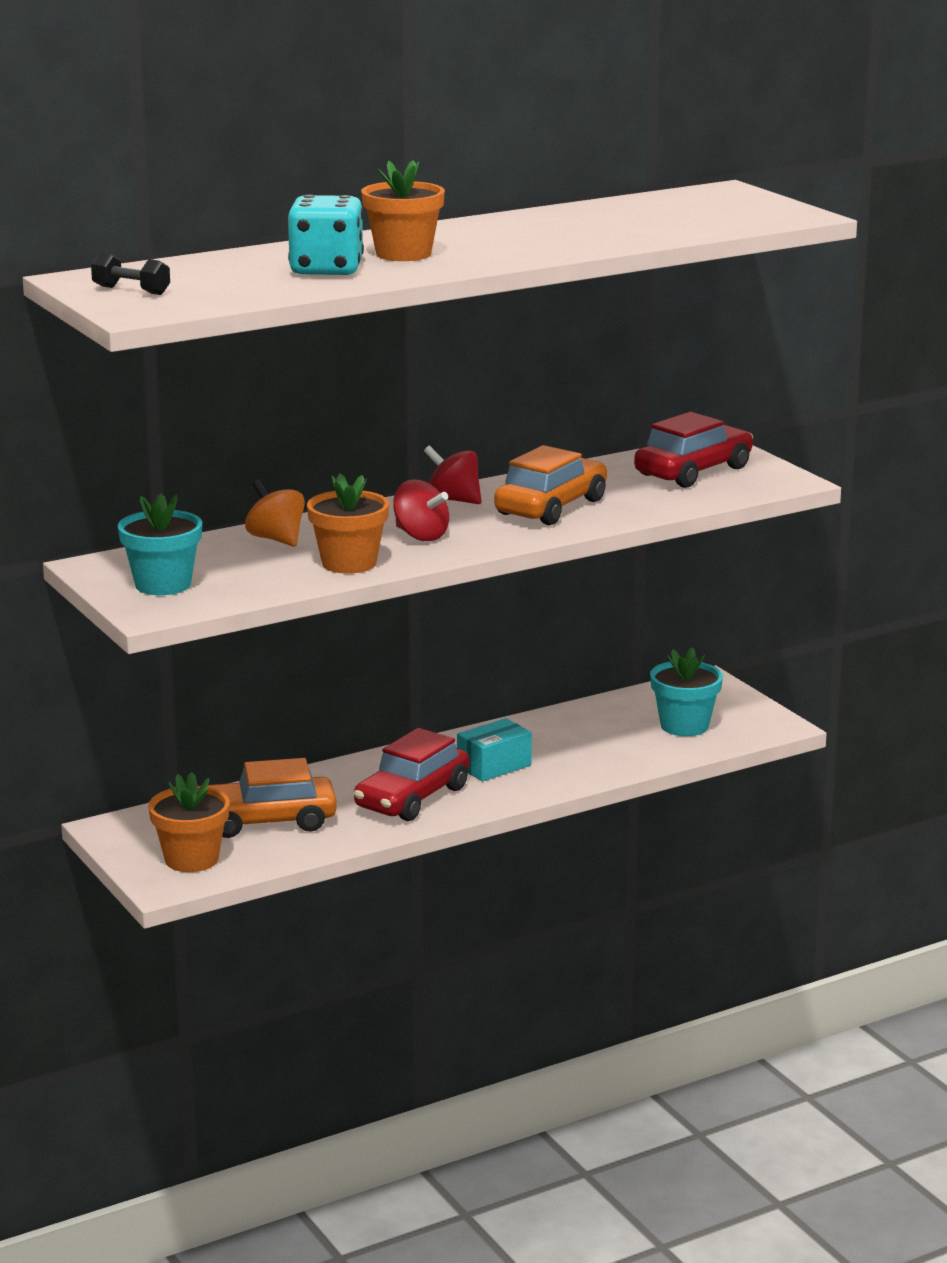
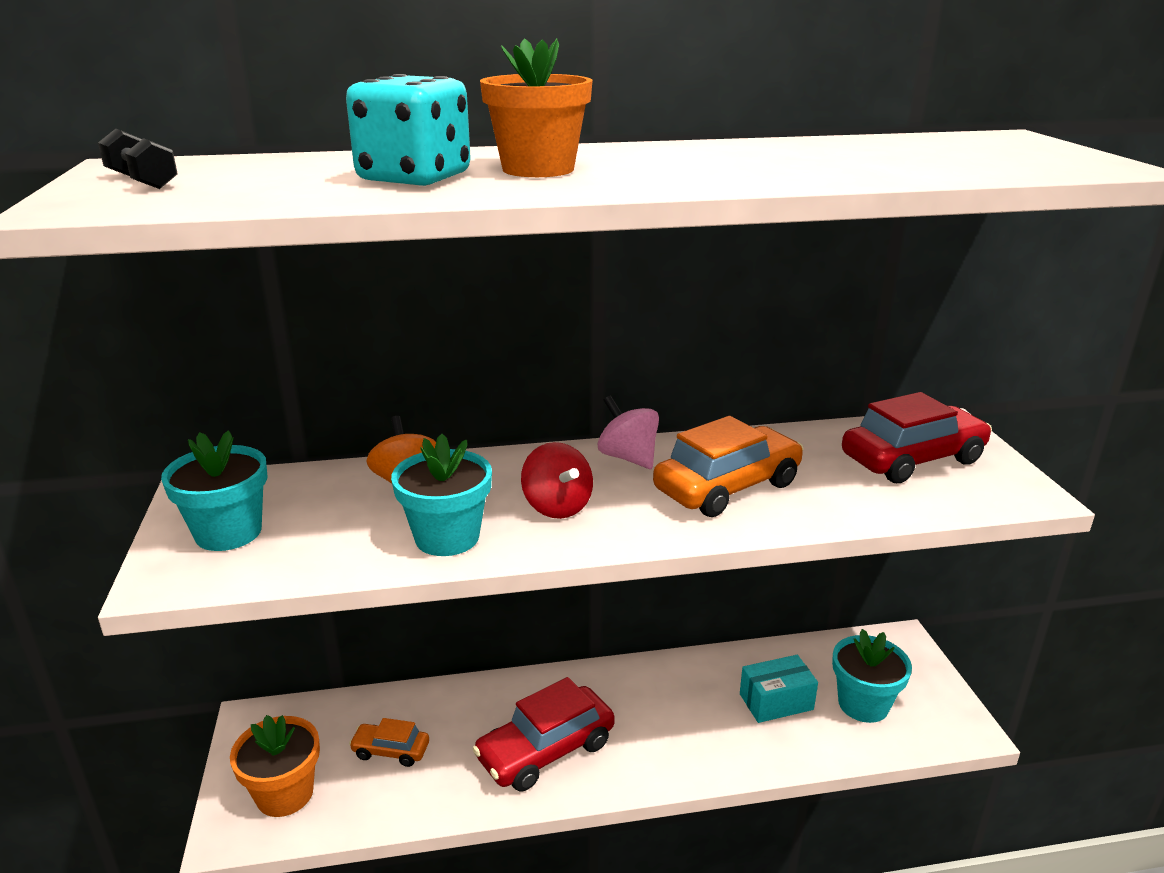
camera: 20 degrees right, 5 degrees up
(266, 821) = (391, 751): orange car -> orange car, size x0.54
(349, 563) = (447, 537): orange flower pot -> turquoise flower pot
(453, 500) = (628, 457): red spinning top -> pink spinning top
(494, 766) = (648, 720): turquoise box -> turquoise box (776, 701)

